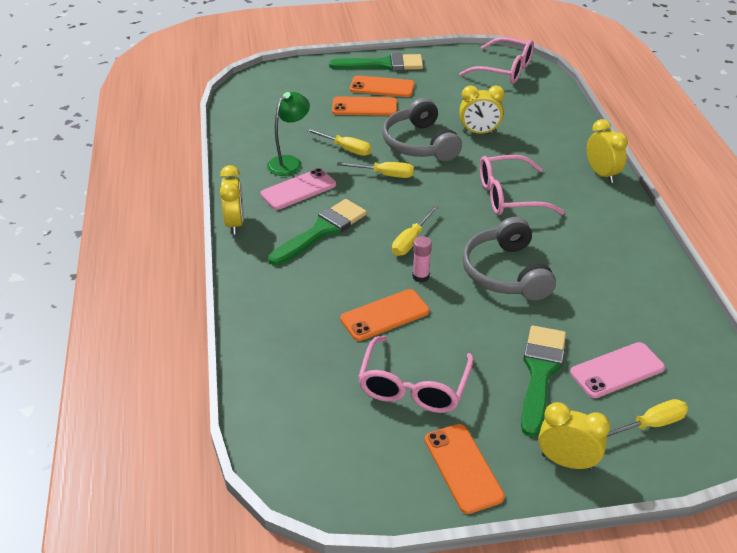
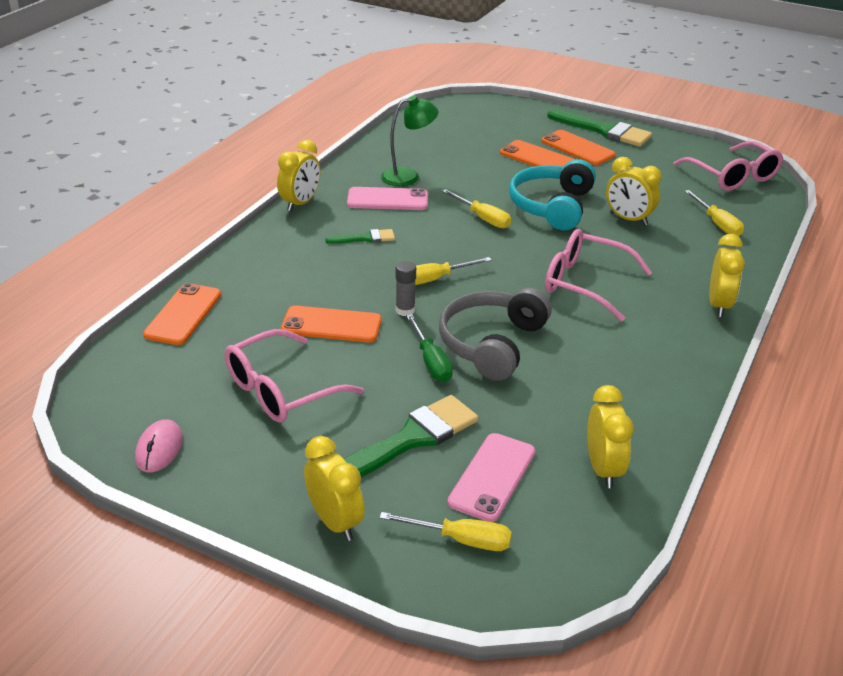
camera: 35 degrees right, 5 degrees down
(321, 231) = (365, 238): green brush -> green brush, size x0.52
(346, 149) = (474, 184): yellow screwdriver -> yellow screwdriver (717, 224)
(387, 484) = (159, 449): none -> pink mouse
(420, 144) = (552, 206): grey headphones -> turquoise headphones
(420, 276) = (405, 310): pink glue stick -> grey glue stick
(463, 468) = (237, 473): orange phone -> orange phone (183, 314)
(484, 307) = (431, 361): none -> green screwdriver
(617, 370) = (492, 477): pink phone -> pink phone turned 75 degrees counterclockwise
(668, 327) = (603, 469): none -> yellow clock

